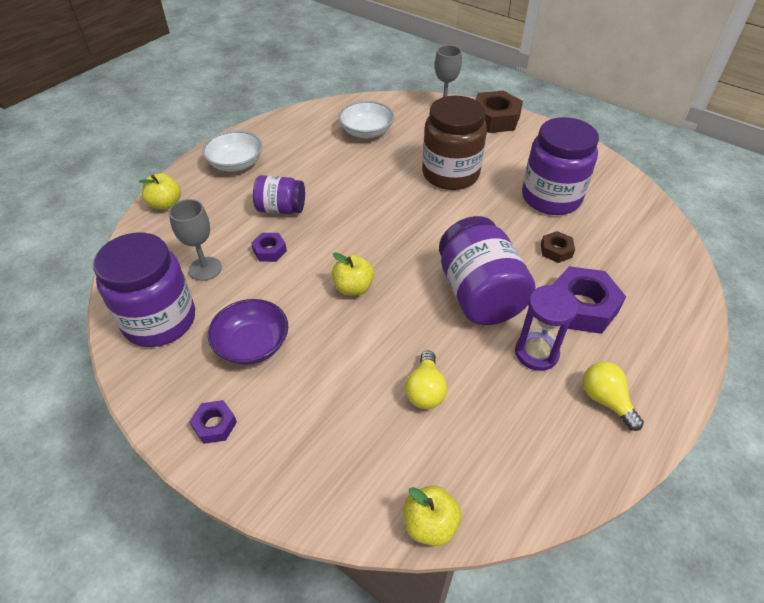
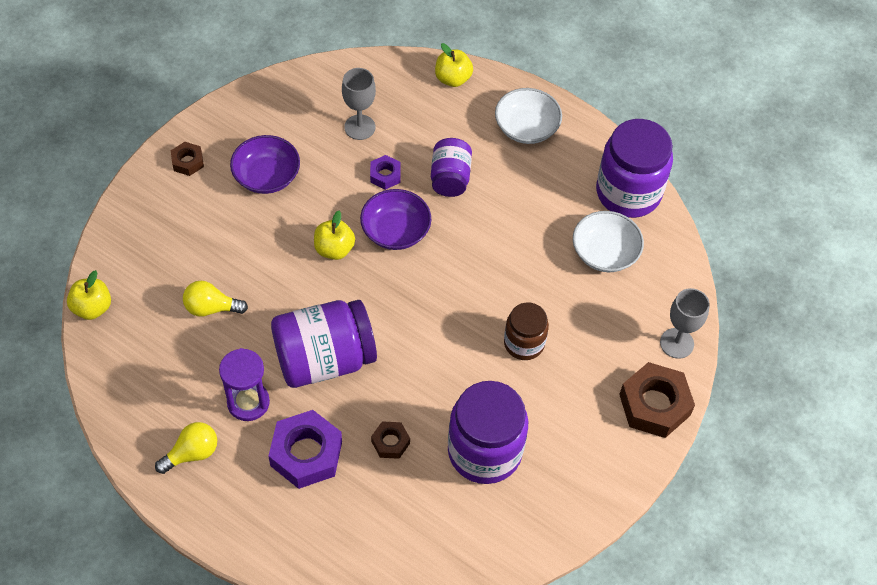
camera: 85 degrees right, 10 degrees up
(160, 320) = (296, 105): purple jar -> purple jar (628, 192)
(214, 425) = (188, 162): purple nut -> brown nut
(335, 244) = (395, 231): none -> purple bowl
(450, 174) = (524, 343): brown jar -> brown jar, size x0.58

